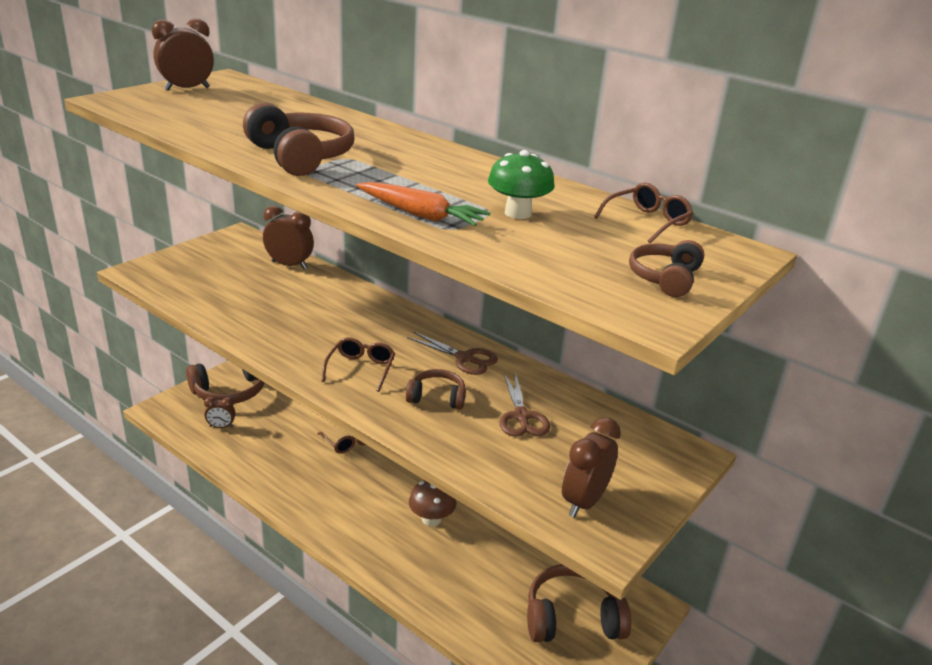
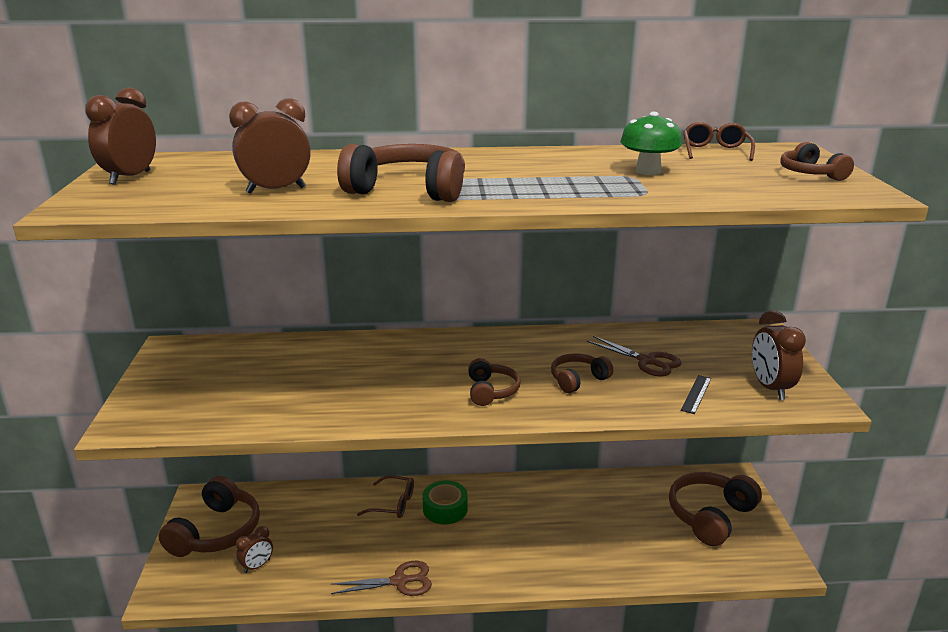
camera: 40 degrees left, 5 degrees down
(289, 265) = (275, 348): brown clock -> brown clock (276, 190)
(361, 369) = (491, 391): brown glasses -> brown headphones
(377, 468) = (445, 509): none -> green tape
(420, 214) = (604, 193): orange carrot -> none
(431, 519) = (539, 518): brown mushroom -> none
(464, 358) = (543, 345): brown scissors -> brown scissors (399, 581)
(507, 465) = (696, 394): none -> black ruler

